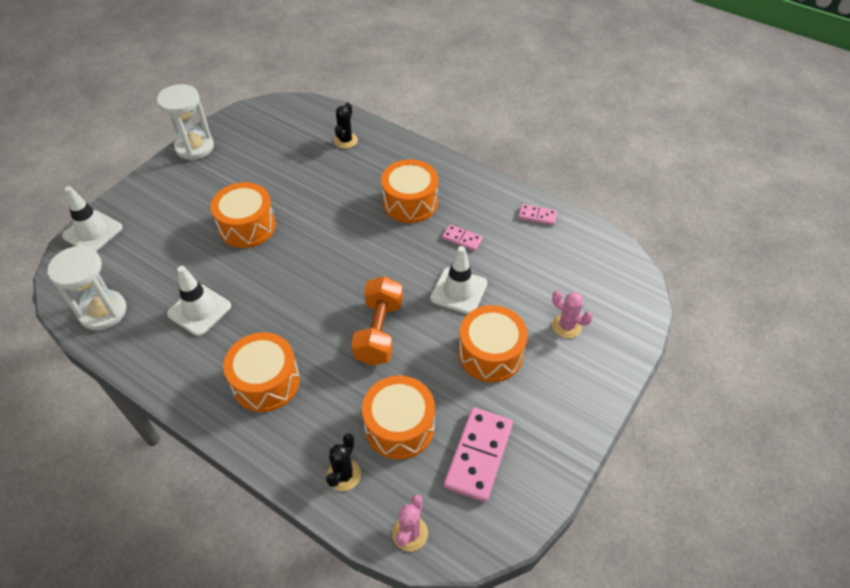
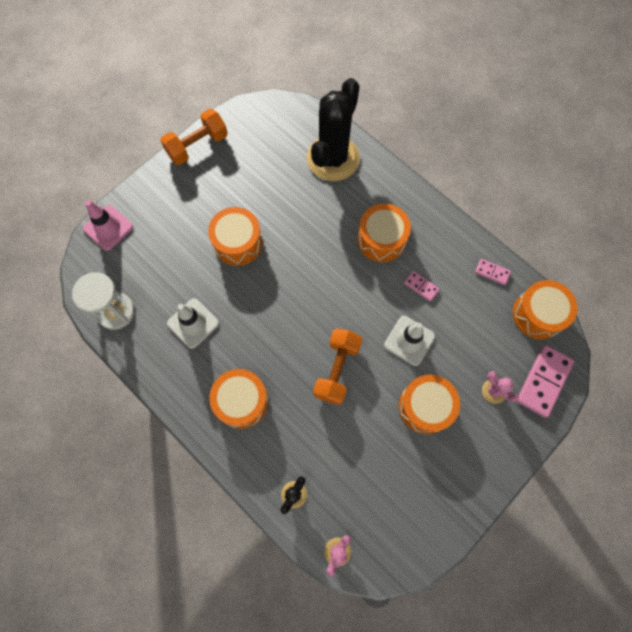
camera: 10 degrees right, 20 degrees up
(93, 232) = (108, 228): white traffic cone -> pink traffic cone
(194, 147) = (197, 146): white hourglass -> orange dumbbell
(346, 140) = (333, 158): black cactus -> black cactus, size x2.42
(399, 426) = (342, 460): orange drum -> orange drum (538, 314)
(479, 455) = (400, 497): pink domino -> pink domino (543, 381)

